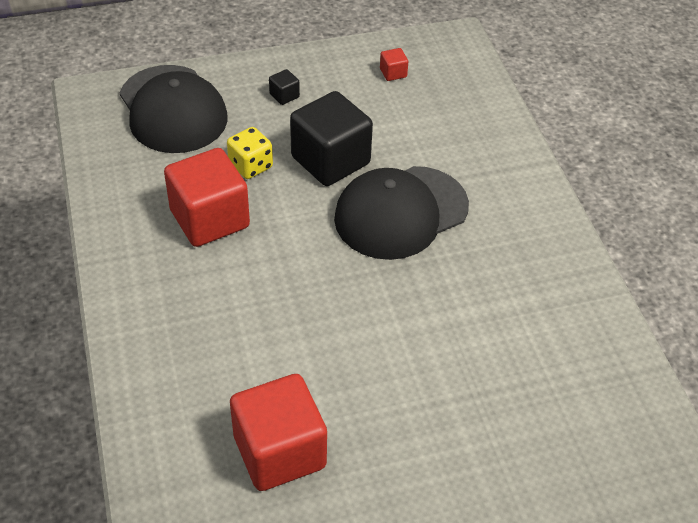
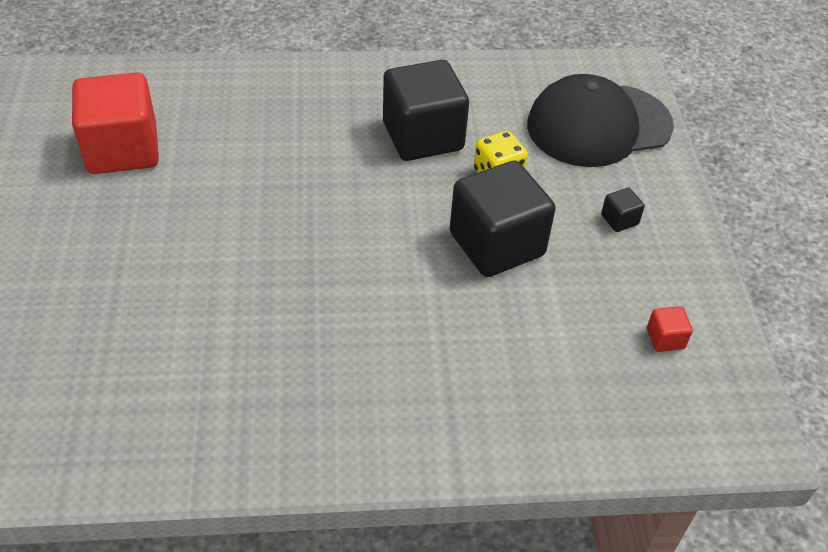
camera: 100 degrees right, 0 degrees up
(209, 219) = (423, 136): red cube -> black cube
(401, 212) = (395, 293): black cap -> none

